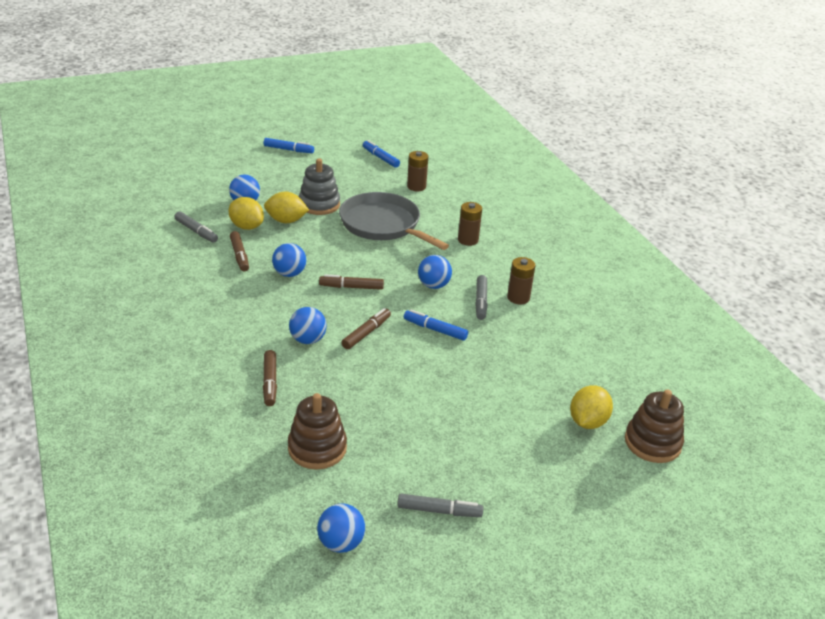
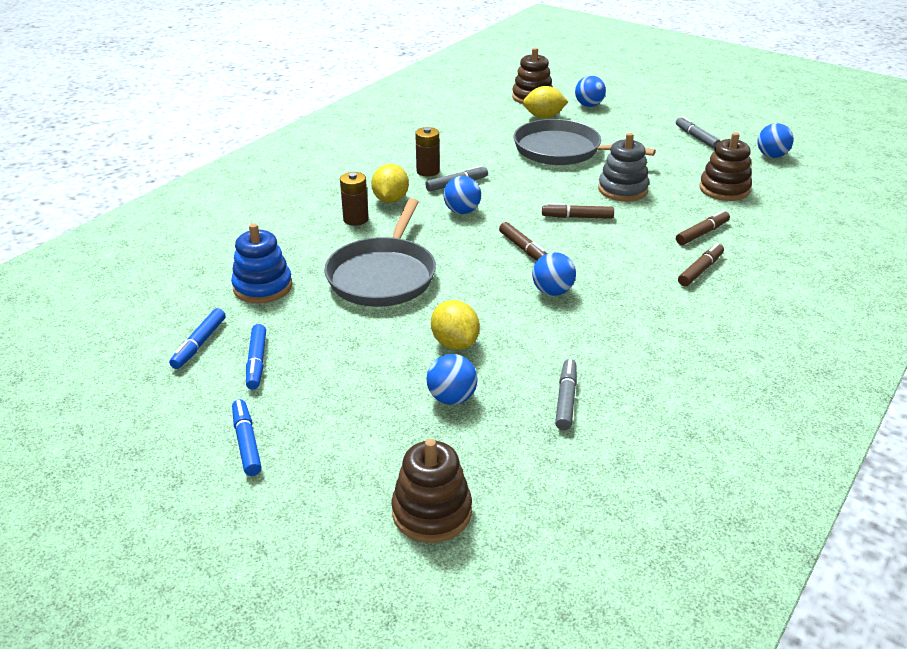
camera: 120 degrees left, 0 degrees up
(186, 172) = (432, 512): none -> brown stacking toy
(239, 255) = (567, 339): brown marker -> brown marker (700, 270)
(246, 226) = (504, 366): yellow lemon -> yellow lemon (390, 200)
(308, 340) = (628, 239): blue ball -> blue ball (589, 105)
(319, 204) = (387, 337): grey stacking toy -> grey stacking toy (622, 190)
(416, 187) = (263, 287): brown battery -> blue stacking toy
(435, 330) = (526, 191): blue marker -> blue marker (257, 362)
(494, 390) = (561, 150): none -> grey pan

